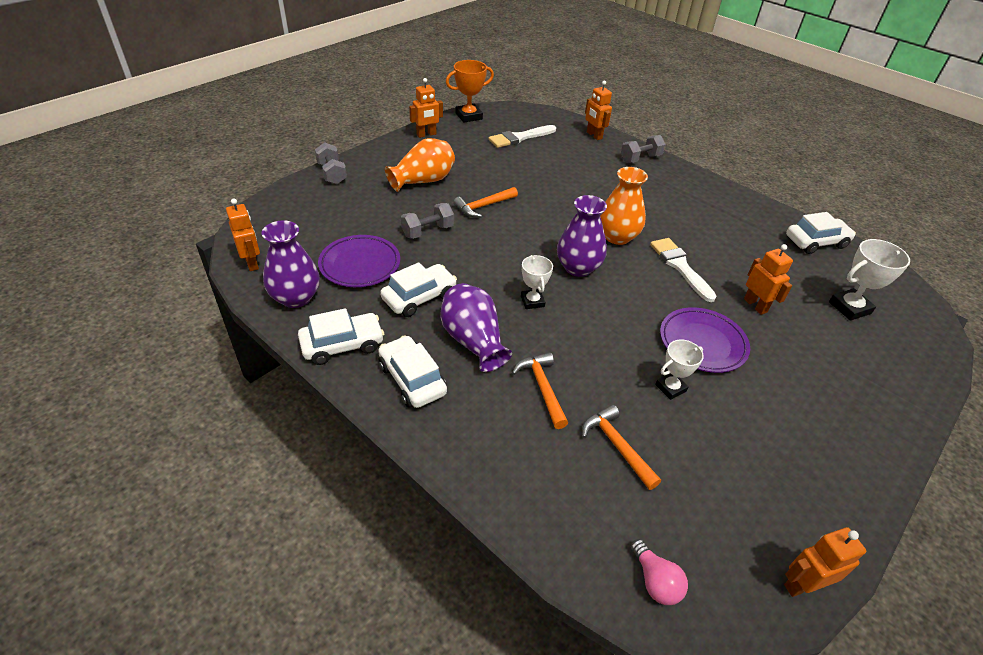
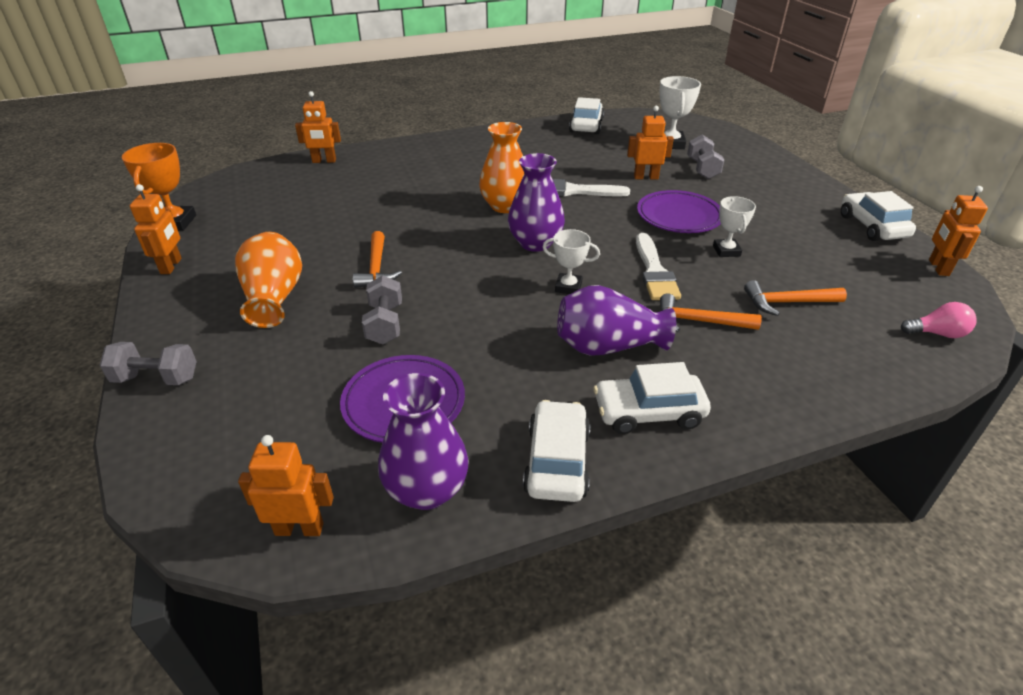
camera: 60 degrees left, 5 degrees down
(419, 297) = (507, 367): white car -> white car (872, 226)
(519, 138) = (270, 203): white brush -> white brush (654, 272)
(640, 159) = (394, 152): grey dumbbell -> grey dumbbell (702, 169)

